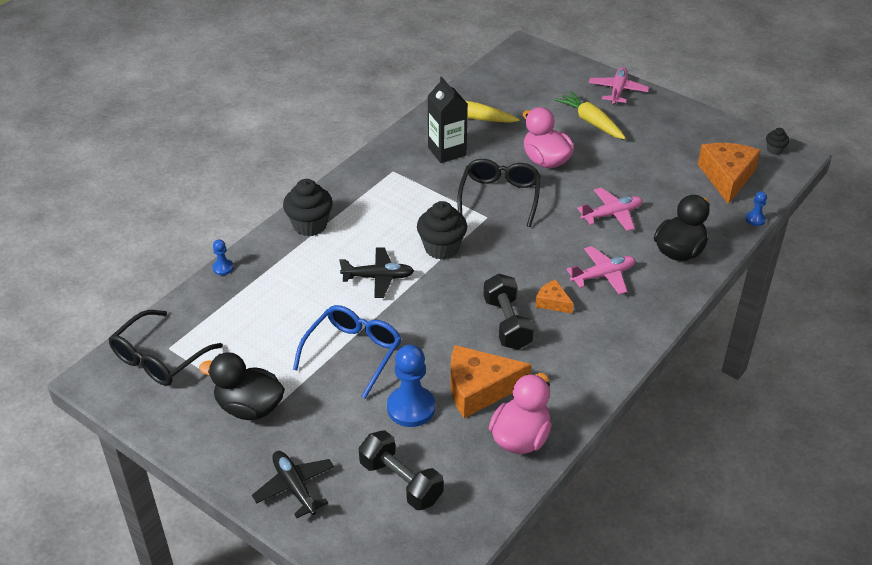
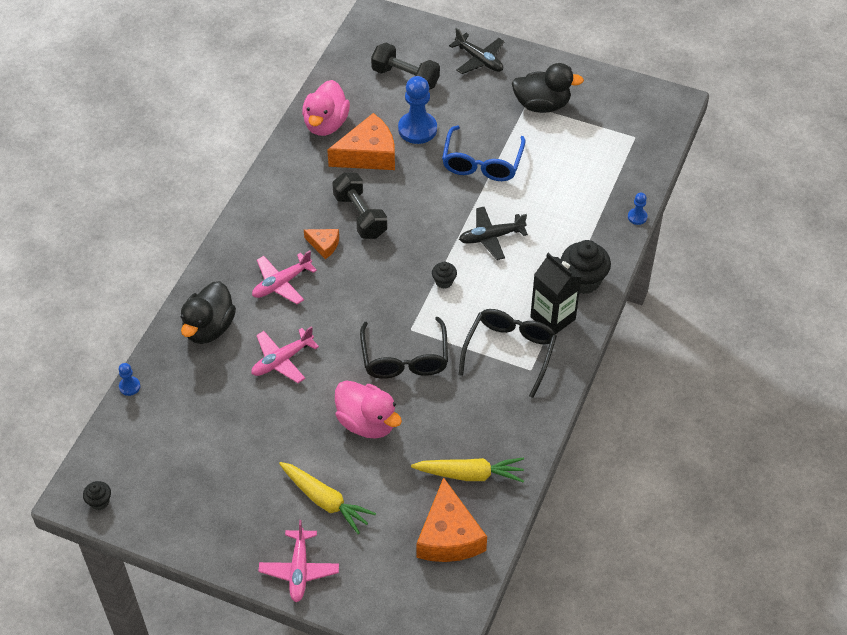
camera: 165 degrees right, 10 degrees up
(159, 359) = (636, 126): black glasses -> black glasses (510, 351)
(441, 248) = (444, 281): black cupcake -> black cupcake, size x0.51
(447, 151) = (482, 412): black carton -> black carton (552, 318)
(727, 177) = (158, 443): orange cheese -> orange cheese (449, 536)

